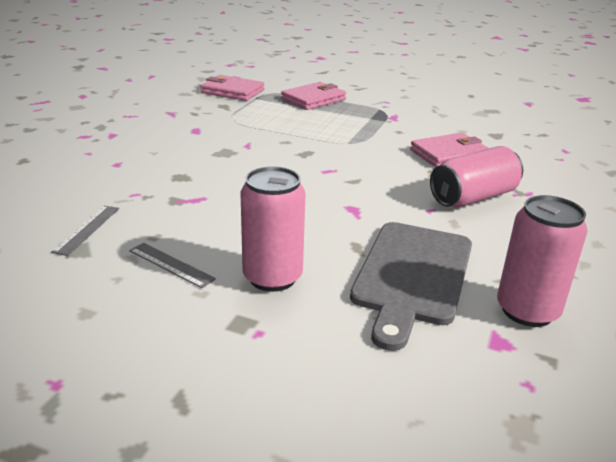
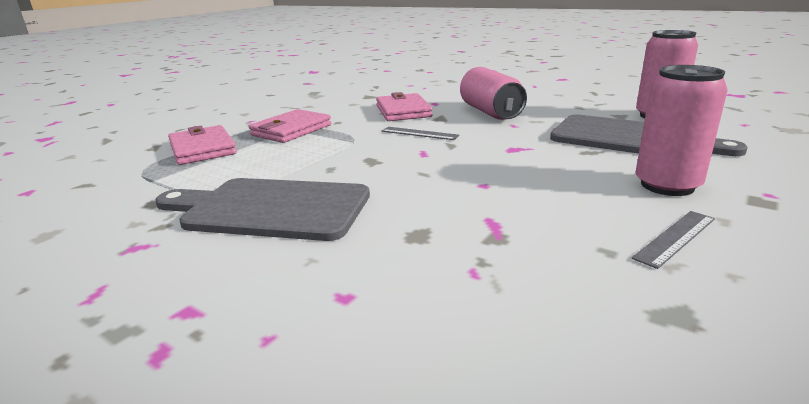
camera: 75 degrees left, 5 degrees down
(87, 229) = (607, 312): grey ruler -> grey ruler (419, 133)
(216, 134) = (270, 209): none -> grey cutting board
(232, 91) = (98, 195): pink wallet -> pink wallet (291, 130)

